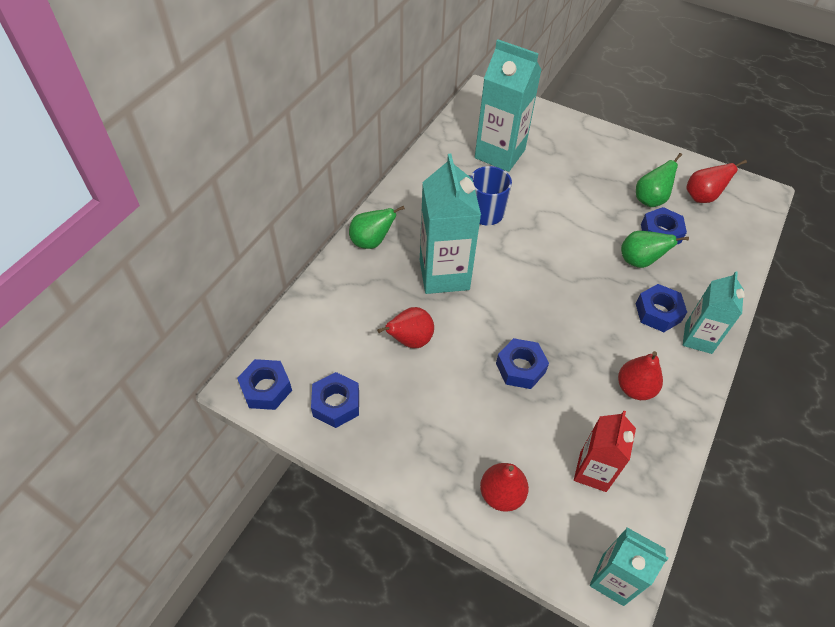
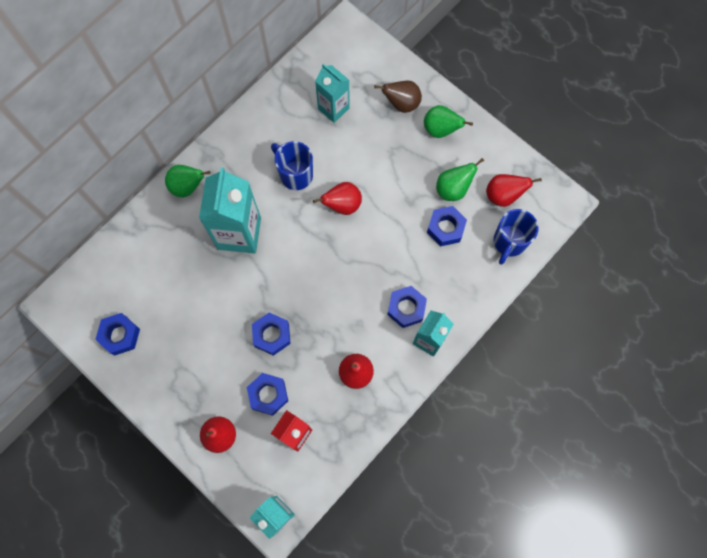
camera: 15 degrees right, 20 degrees up
(266, 388) = (71, 311): blue nut -> blue nut (268, 395)
(410, 340) = (192, 291): red pear -> red pear (342, 205)
(500, 154) = (333, 108): turquoise carton -> turquoise carton, size x0.62
(565, 141) = (401, 104): none -> brown pear
(639, 261) = (413, 254): green pear -> green pear (440, 130)
(730, 234) = (509, 242): none -> blue mug

